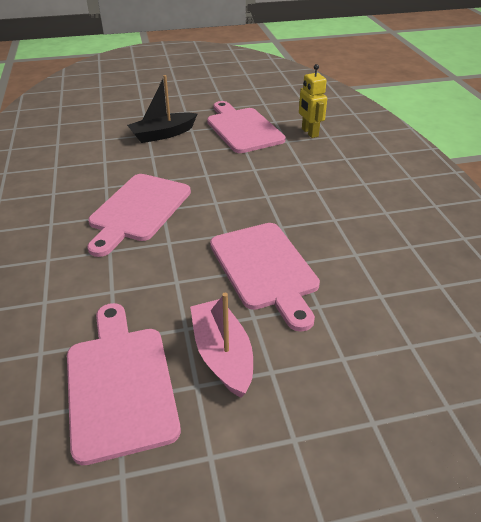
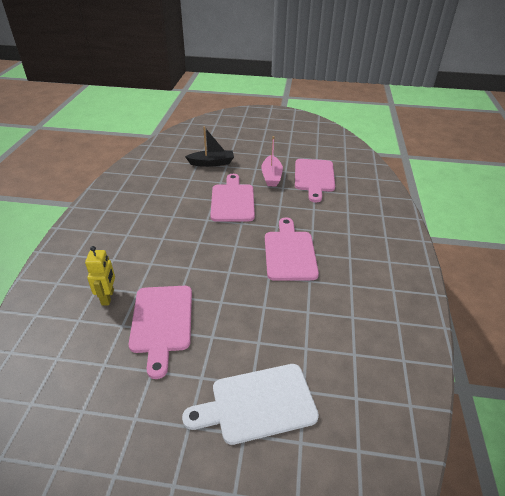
camera: 160 degrees left, 0 degrees up
(136, 109) = (258, 404): none -> white cutting board
(138, 210) = (289, 252): pink cutting board -> pink cutting board turned 45 degrees counterclockwise
(163, 134) = (243, 337): black boat -> black boat (211, 163)

